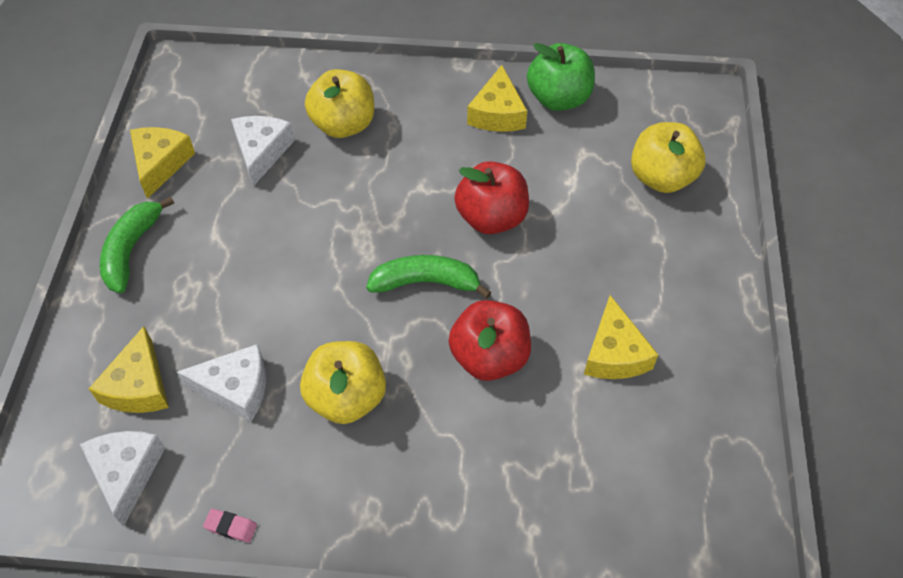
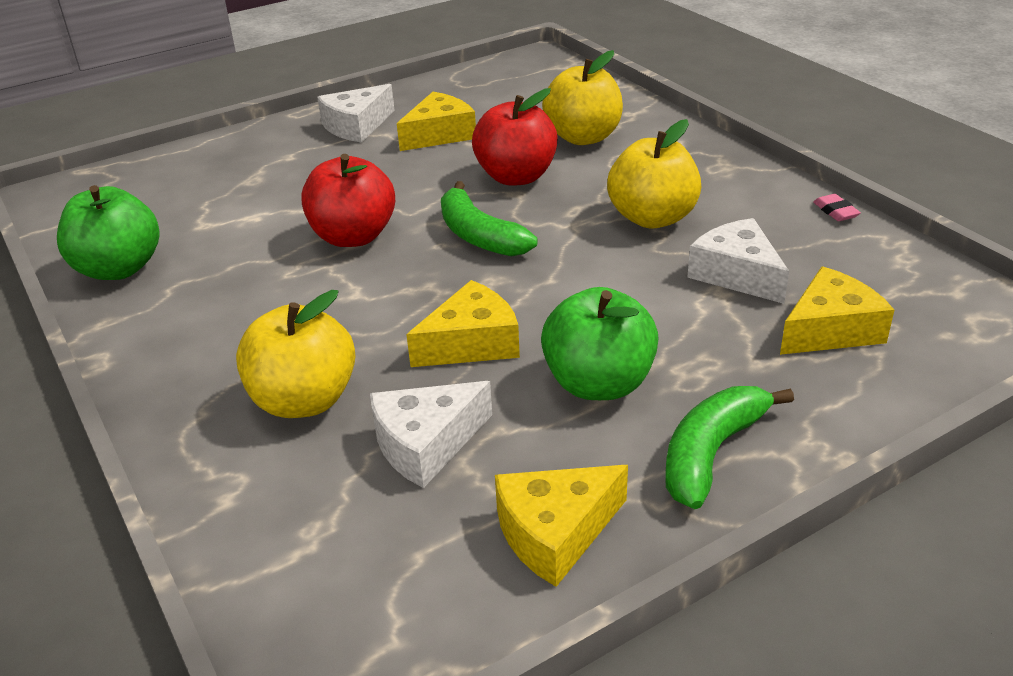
camera: 125 degrees left, 20 degrees down
(126, 473) = (900, 283): white cheese -> white cheese (356, 126)
(132, 250) = (711, 453): green banana -> green banana turned 150 degrees clockwise
(225, 242) = (598, 384): none -> green apple
(497, 113) = (179, 296): yellow cheese -> yellow cheese (471, 343)
(661, 177) = (203, 177): yellow apple -> yellow apple (583, 137)

